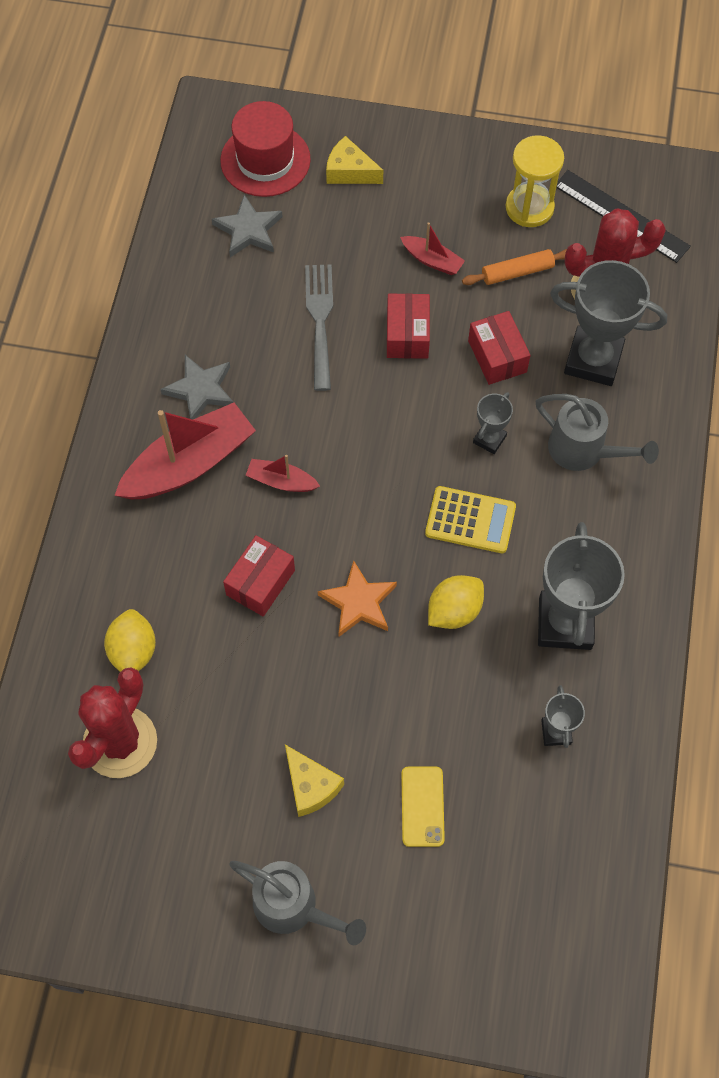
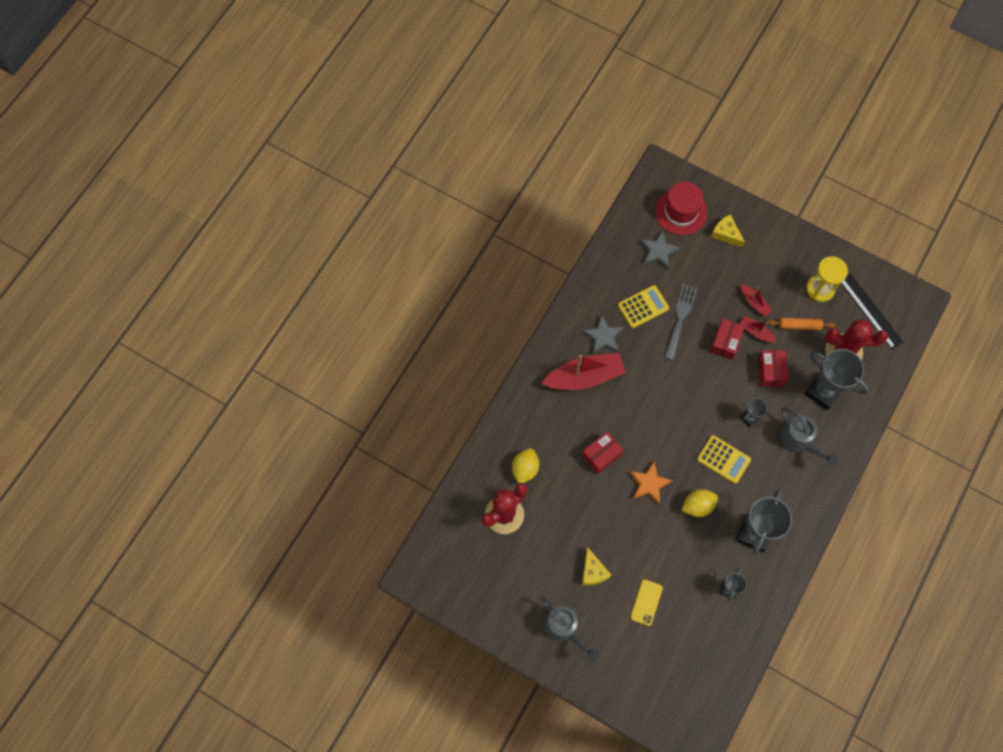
camera: 20 degrees right, 5 degrees up
(252, 322) = (643, 307): none -> yellow calculator
(281, 481) = (630, 403): red boat -> red boat (756, 332)

